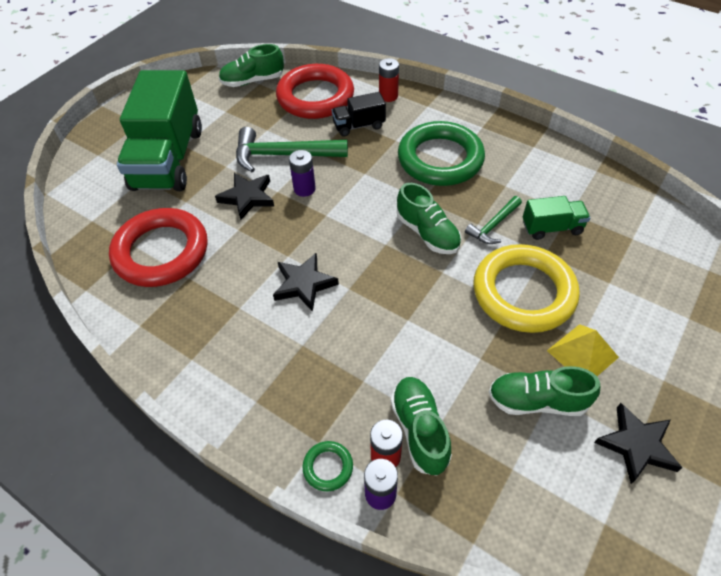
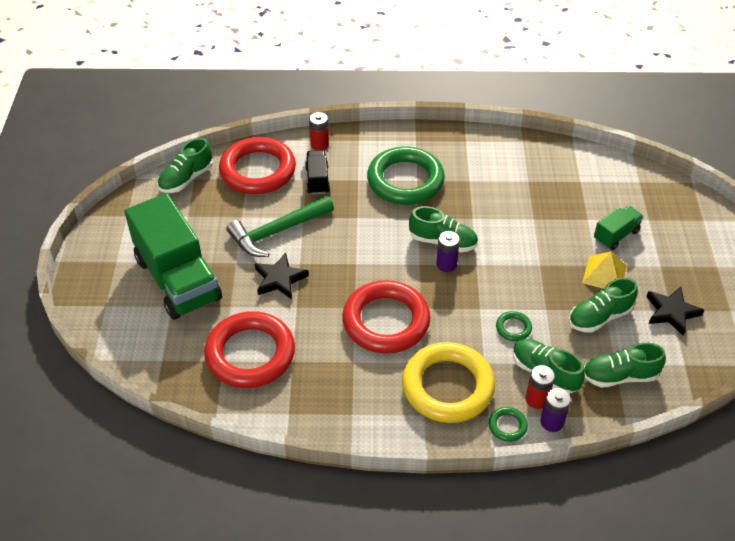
camera: 35 degrees left, 5 degrees down
(304, 189) = (320, 251): purple battery -> purple battery (446, 264)
(304, 284) = (386, 321): black star -> red ring
(359, 126) = (317, 180): black truck -> black truck turned 135 degrees clockwise
(426, 360) = (513, 328): none -> green ring
(493, 225) = (484, 214): green hammer -> none
(506, 487) = (619, 376): none -> green shoe
(523, 292) = (540, 252): yellow ring -> yellow ring (447, 386)
(552, 228) = (524, 198): green truck -> green truck (616, 235)

